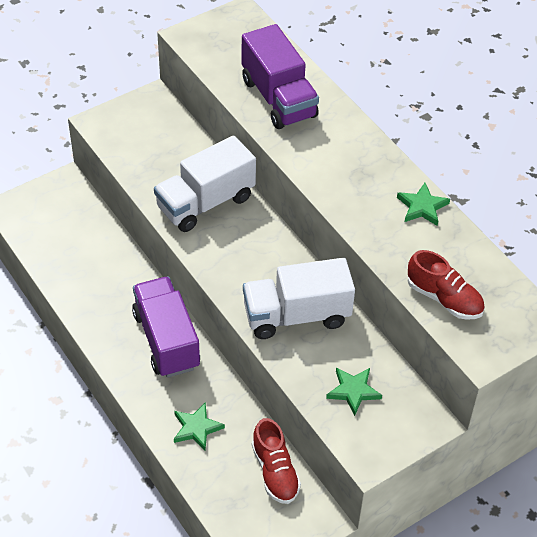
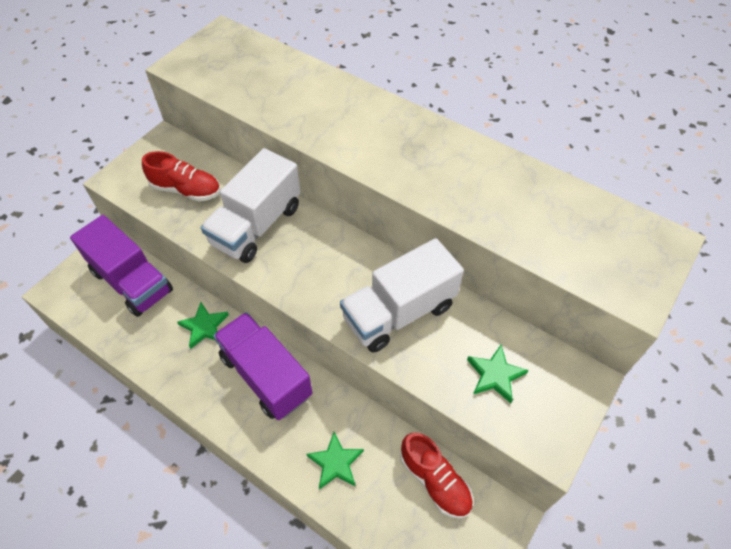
camera: 20 degrees left, 5 degrees up
(278, 98) = (295, 98): purple truck -> purple truck (132, 281)
(422, 207) = (487, 161): green star -> green star (204, 327)
(444, 298) = (563, 249): red shoe -> red shoe (186, 190)

